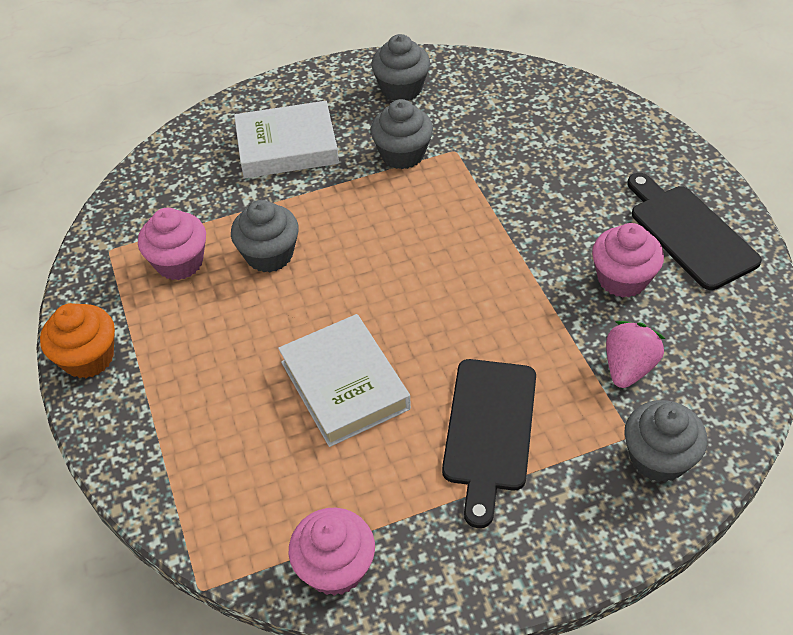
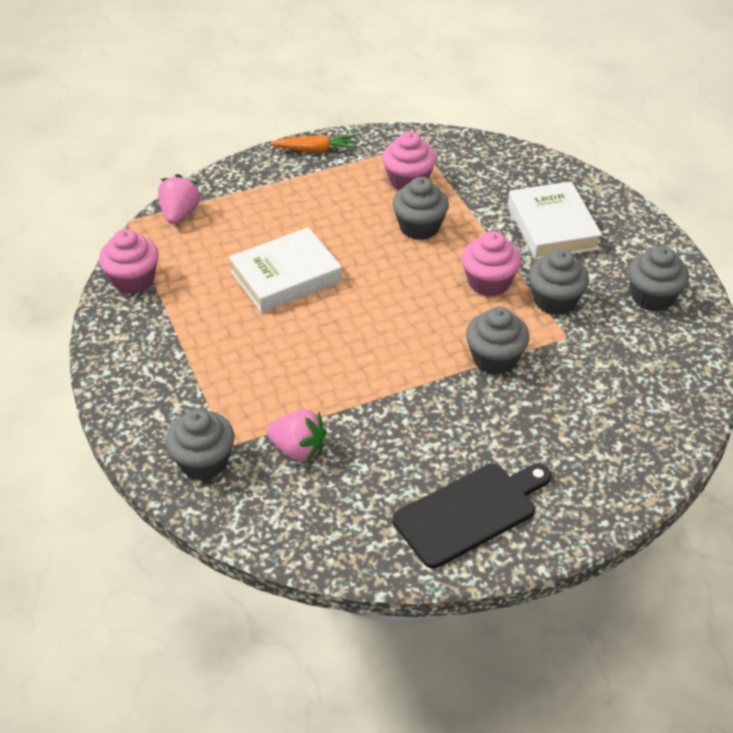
camera: 85 degrees right, 5 degrees down
(88, 358) = (315, 150): orange cupcake -> orange carrot
(197, 517) = (180, 214): none -> pink strawberry
(486, 204) = (494, 358): none -> grey cupcake
(489, 431) = (238, 358): black cutting board -> none
(622, 279) = (403, 453): pink cupcake -> pink cupcake (489, 282)

